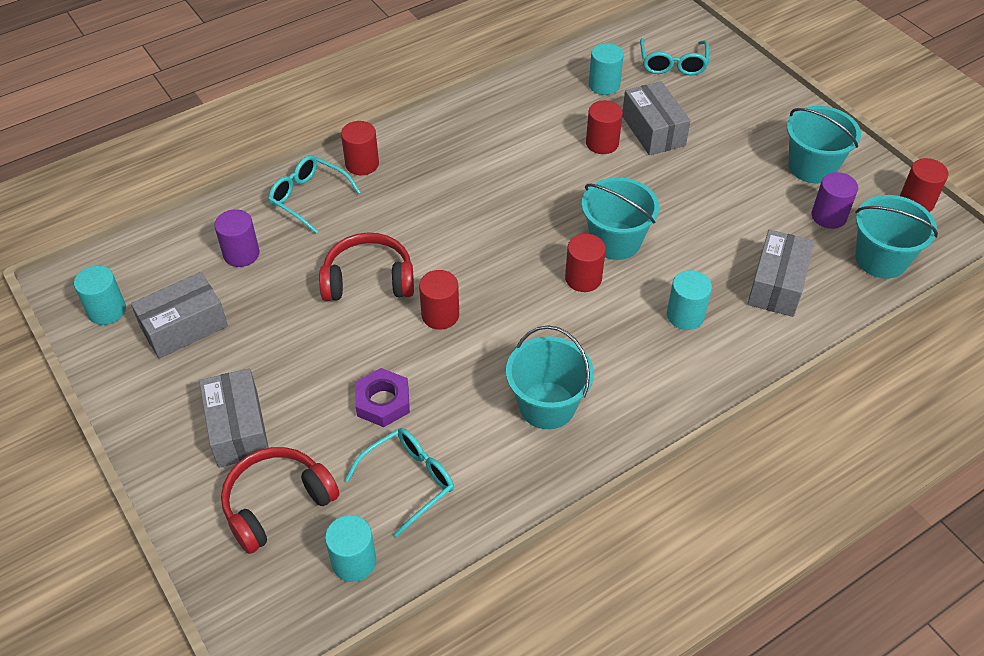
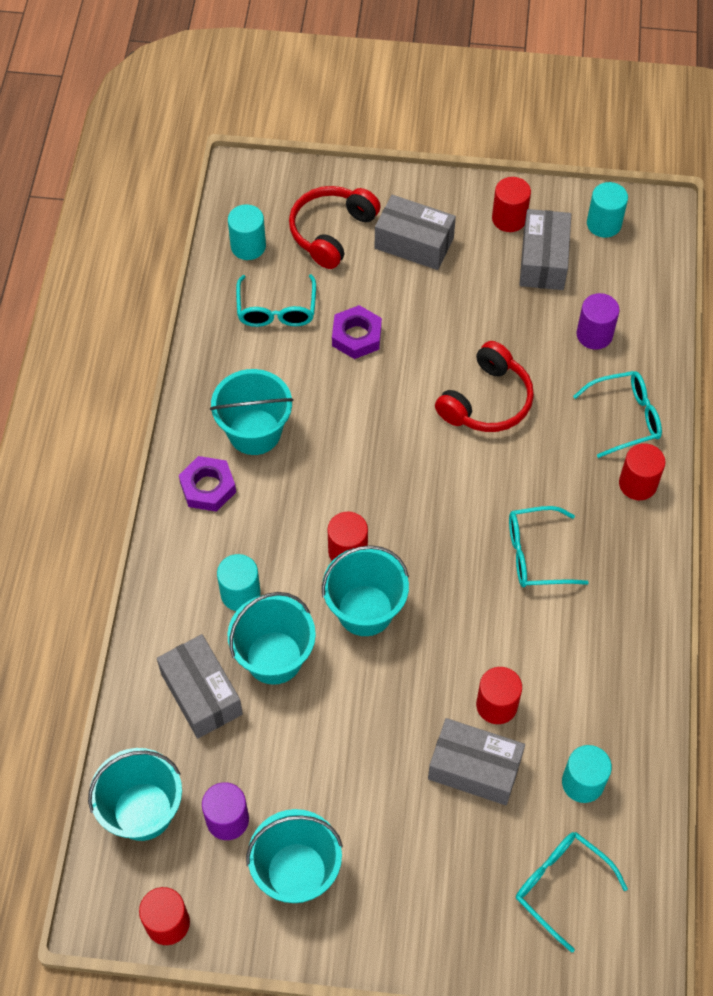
camera: 130 degrees right, 10 degrees up
(277, 503) = (331, 232): red headphones -> red headphones turned 150 degrees counterclockwise
(440, 315) = (404, 424): red cylinder -> red cylinder (509, 218)
(474, 183) = (535, 554): none -> turquoise glasses
(628, 399) = (208, 487): none -> purple nut
(705, 265) = (274, 658): none -> turquoise bucket

